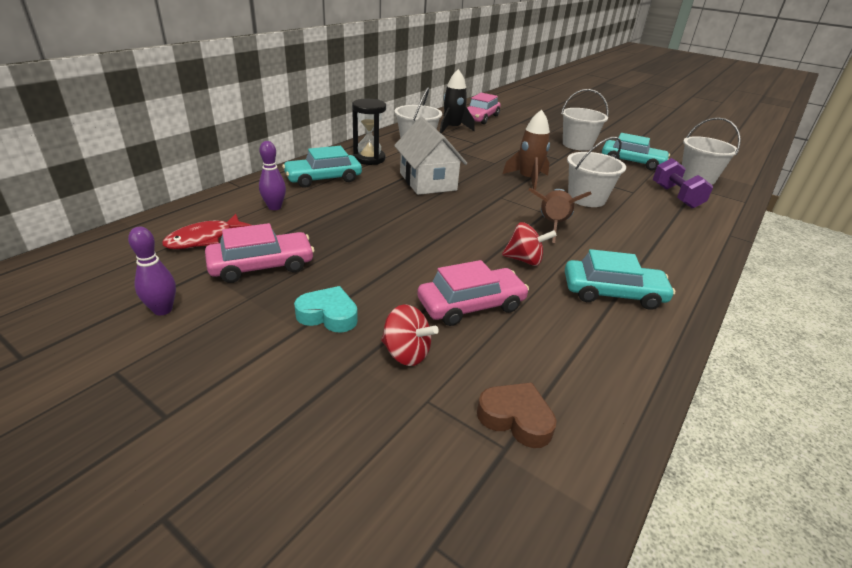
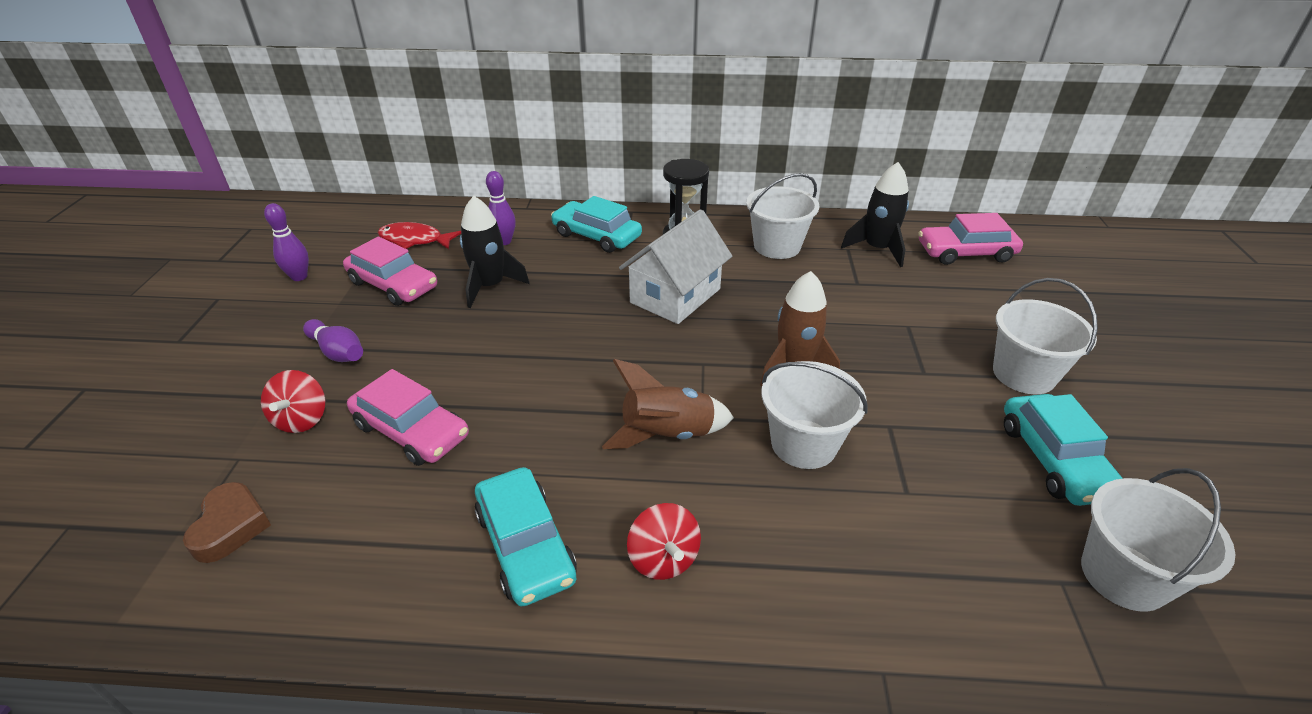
camera: 60 degrees right, 5 degrees up
(328, 315) = (338, 352): turquoise heart -> purple bowling pin
(329, 229) = (490, 286): none -> black rocket
(524, 260) = (545, 439): red spinning top -> red spinning top (663, 559)
(676, 196) = (967, 556): purple dumbbell -> none

